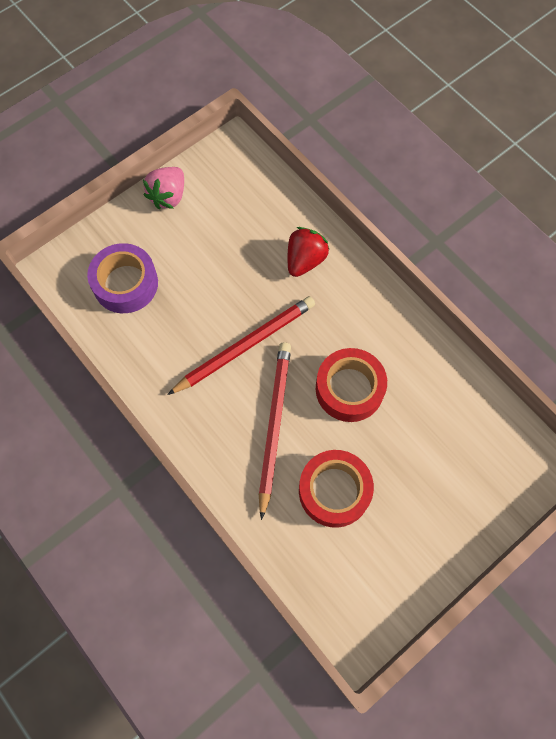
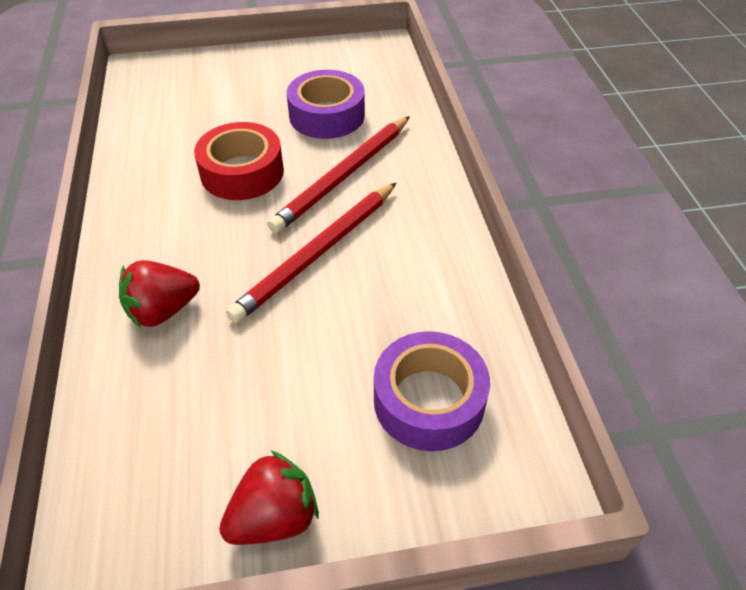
camera: 150 degrees left, 20 degrees down
(168, 196) = (274, 517): pink strawberry -> red strawberry
(245, 345) = (318, 253): red pencil -> red pencil turned 45 degrees counterclockwise
(334, 491) = (327, 115): red tape -> purple tape

